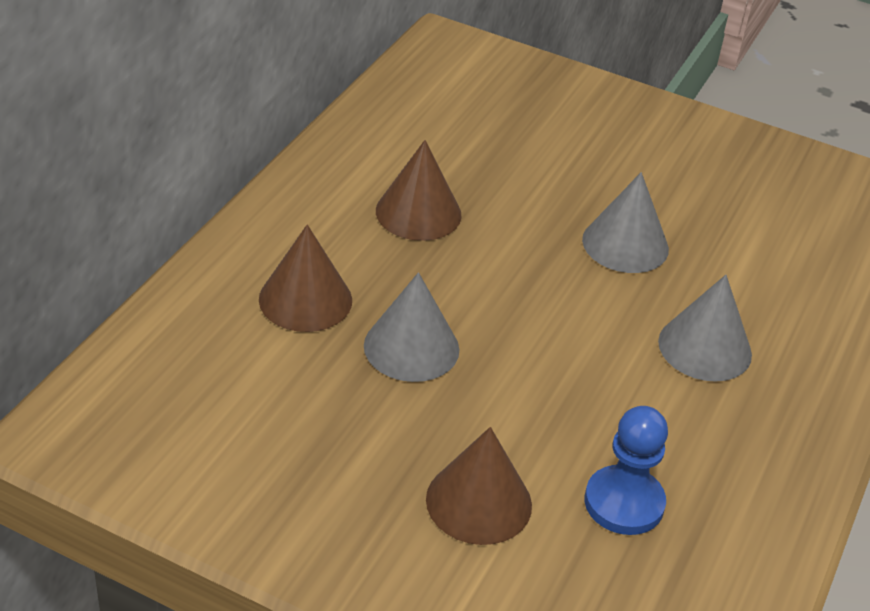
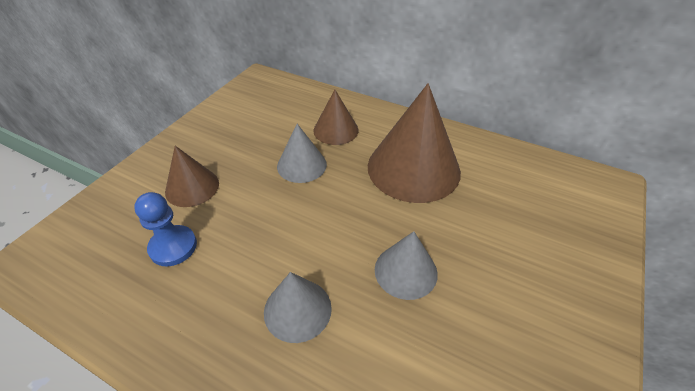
camera: 95 degrees right, 5 degrees up
(418, 212) = (413, 168): brown cone -> brown cone, size x1.85

